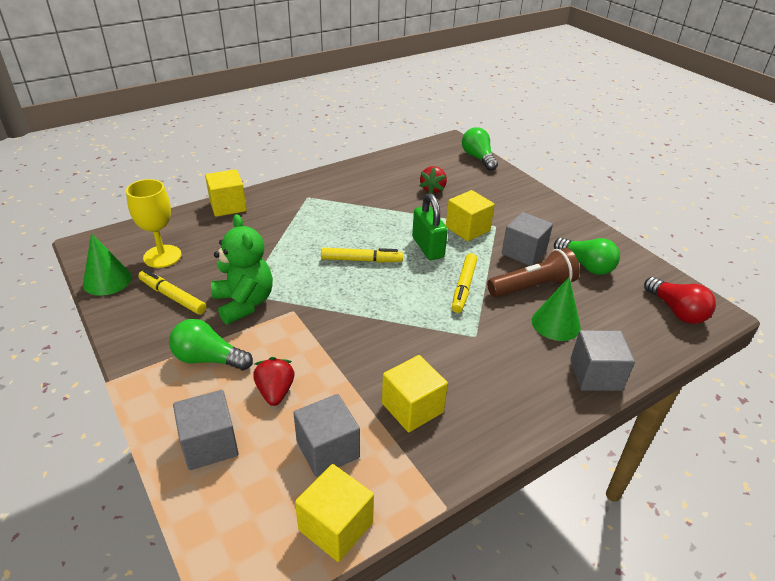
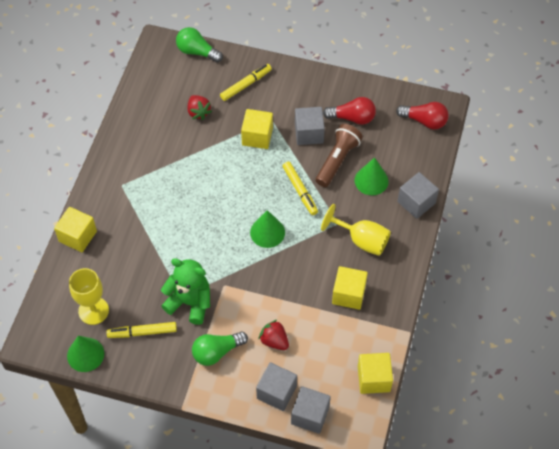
camera: 40 degrees left, 20 degrees up
(328, 449) = (333, 348): grey cube -> grey cube (310, 415)
(361, 260) = (220, 215): yellow marker -> yellow marker (246, 85)
(390, 298) = (267, 232): none -> green cone
(427, 247) = (249, 173): green padlock -> none
(486, 367) = (361, 240): none -> yellow goblet
(586, 265) = (352, 118): green light bulb -> red light bulb

